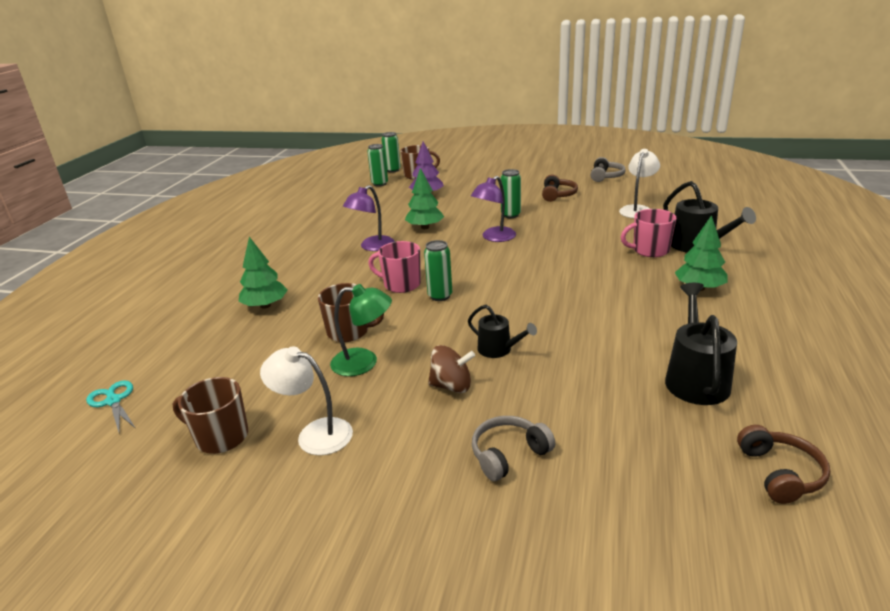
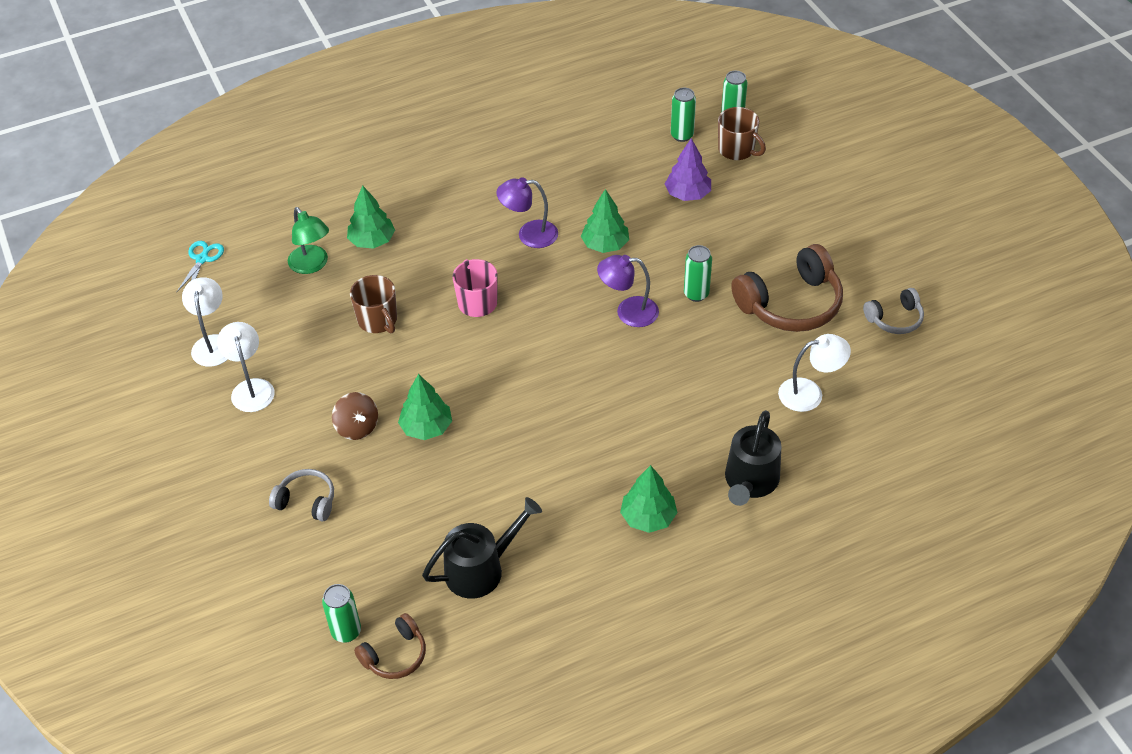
camera: 50 degrees right, 20 degrees up
(221, 437) = (213, 343): brown mug -> white lamp
(364, 362) = (346, 358): green lamp -> green lamp (312, 265)
(440, 296) = (479, 341): green can -> green can (346, 631)
(498, 349) = (426, 427): black watering can -> green tree
(557, 195) = (790, 304): brown headphones -> brown headphones, size x1.86
(650, 250) = (704, 448): pink mug -> none

